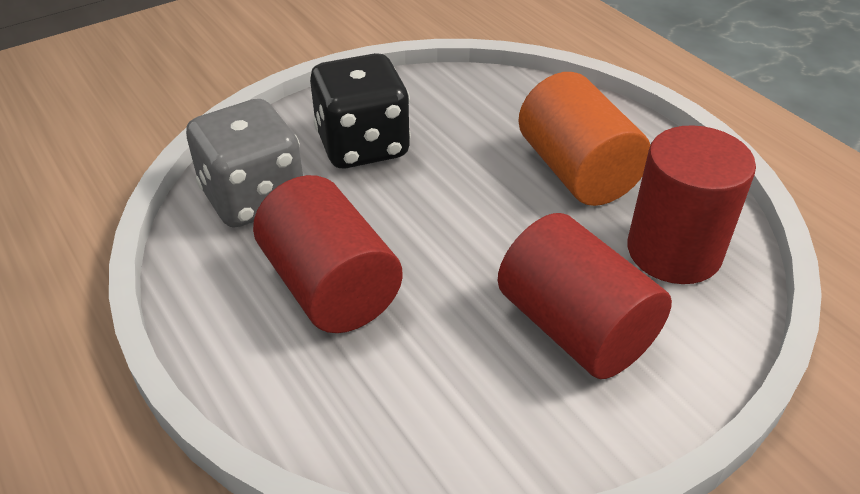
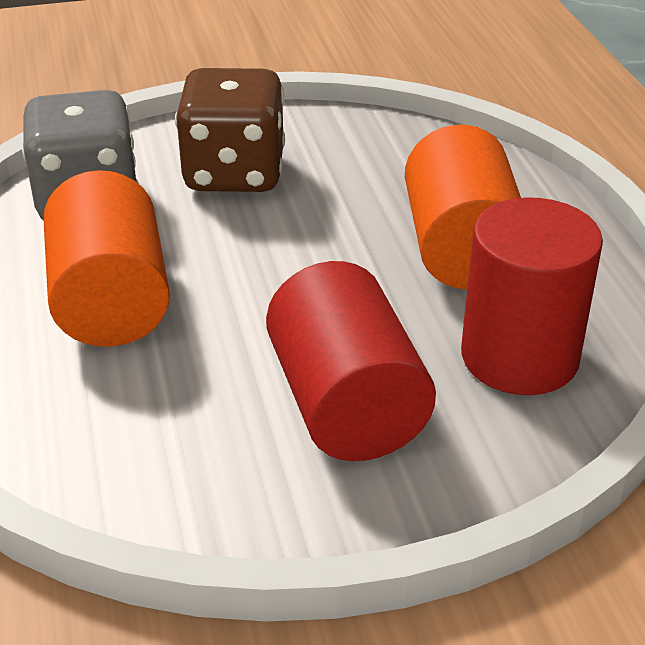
camera: 20 degrees right, 5 degrees down
(330, 287) = (110, 301): red cylinder -> orange cylinder
(362, 146) = (234, 173): black dice -> brown dice

